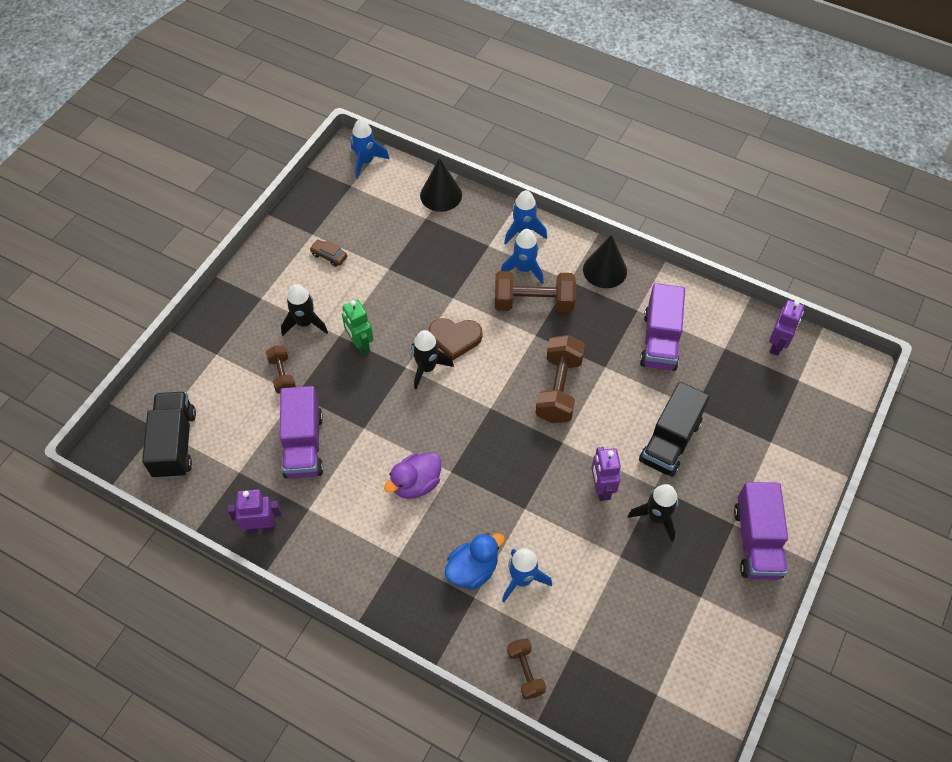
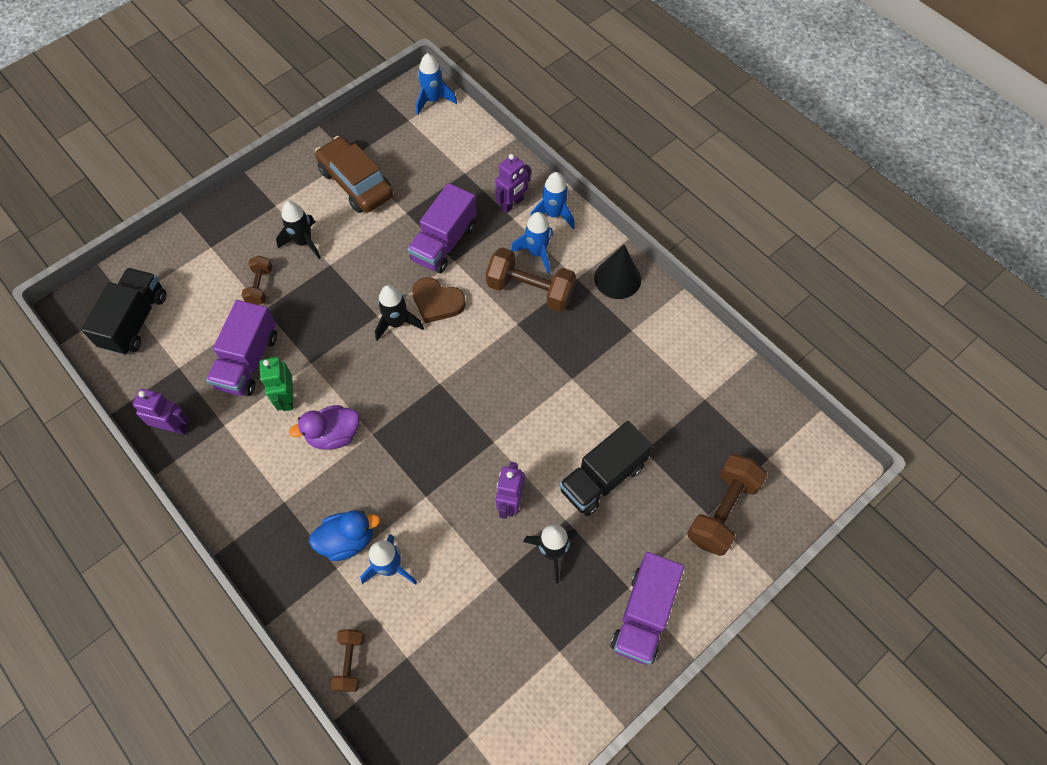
camera: 20 degrees right, 5 degrees up
(329, 256) = (356, 183): brown car -> brown car, size x2.39
(360, 344) = (345, 279): green robot -> green robot (287, 398)
(441, 195) = (489, 154): black cone -> none
(559, 389) = (515, 386): brown dumbbell -> brown dumbbell (722, 511)
(659, 341) = (640, 369): purple truck -> purple truck (444, 242)
(777, 345) = (762, 413): purple robot -> purple robot (512, 204)

